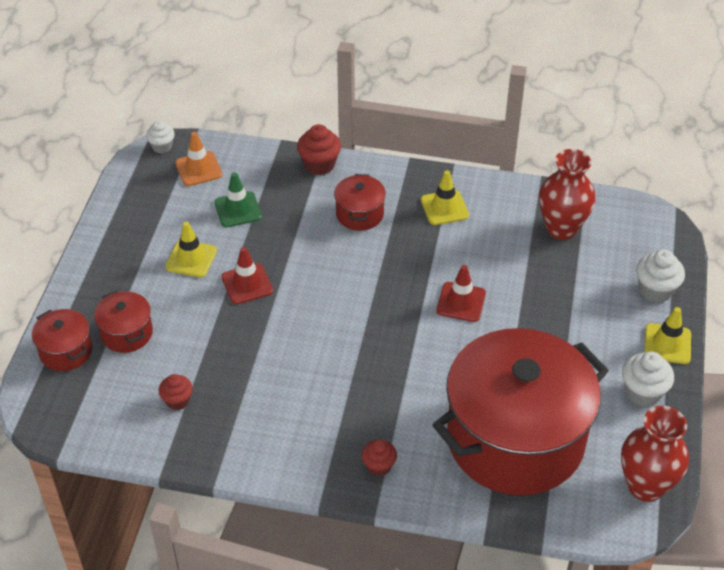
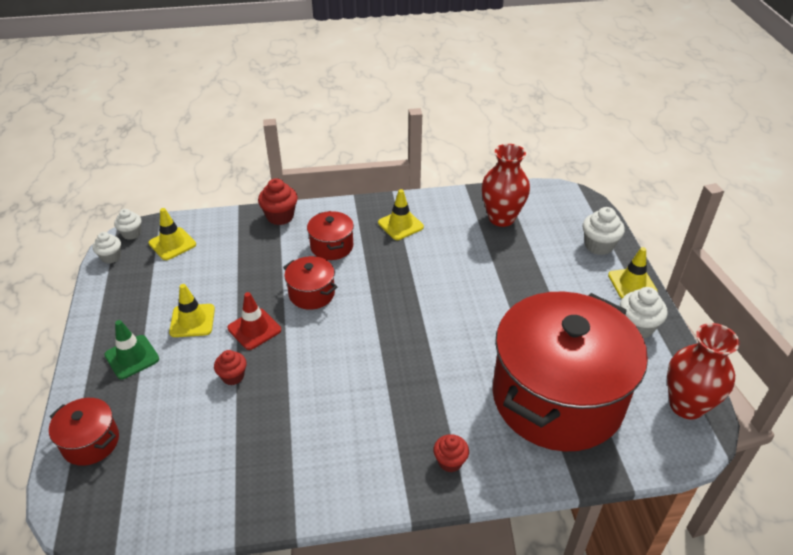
camera: 20 degrees left, 5 degrees down
(127, 333) = (150, 406): red pot -> red pot (311, 294)
(134, 168) = (111, 257): none -> white cupcake
(177, 401) = (226, 458): red cupcake -> red cupcake (233, 376)
(198, 169) = (172, 244): orange traffic cone -> yellow traffic cone
(238, 209) = (221, 268): green traffic cone -> green traffic cone (132, 357)
(461, 302) = (451, 295): red traffic cone -> none

